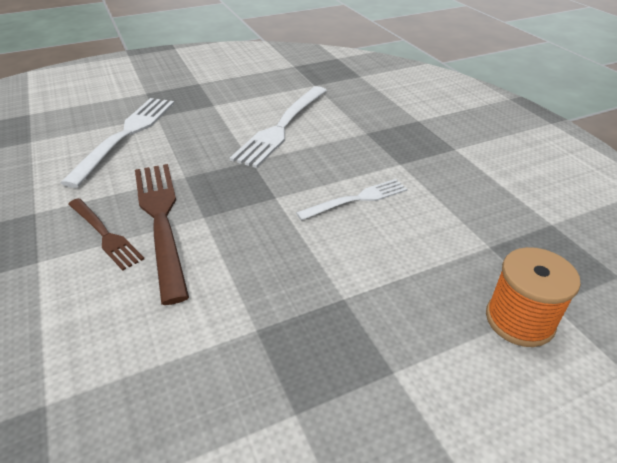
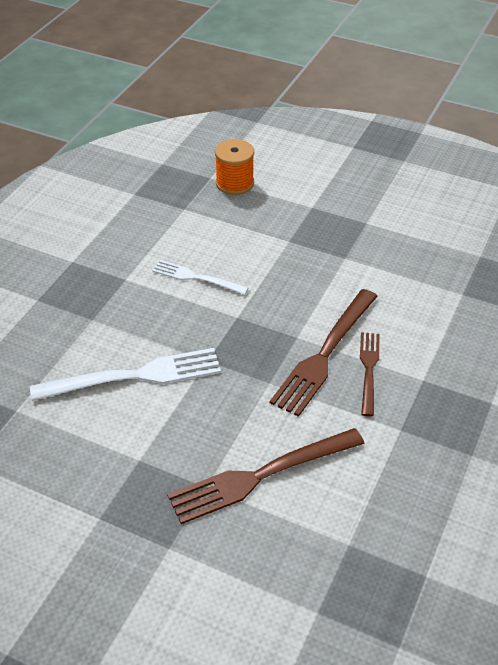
camera: 130 degrees left, 5 degrees up
(127, 134) = (259, 477): white fork -> brown fork

